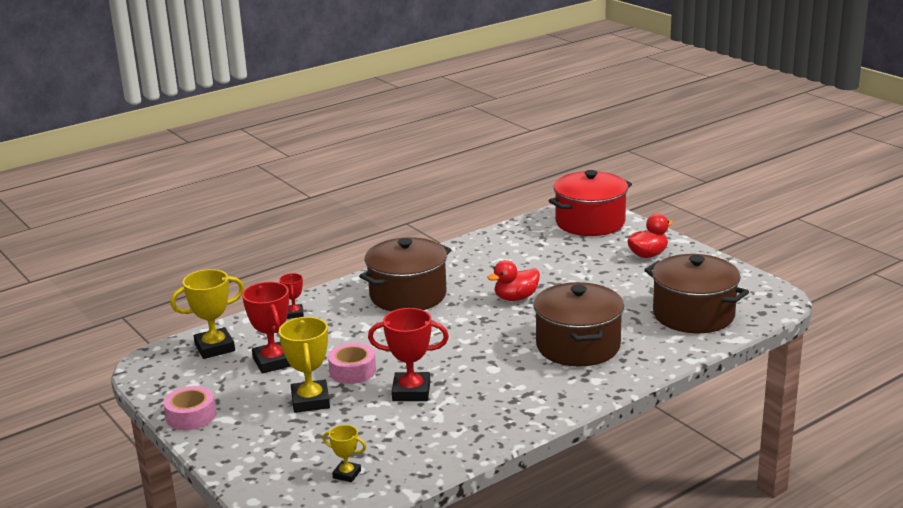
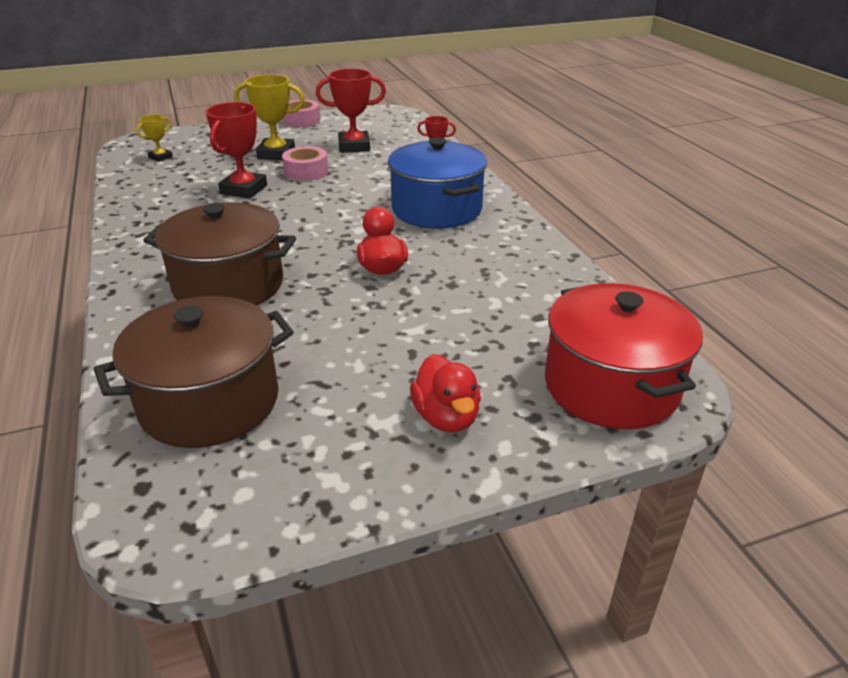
camera: 105 degrees right, 10 degrees up
(215, 347) = (398, 130): yellow trophy -> none
(408, 295) = (436, 209): brown pot -> blue pot

